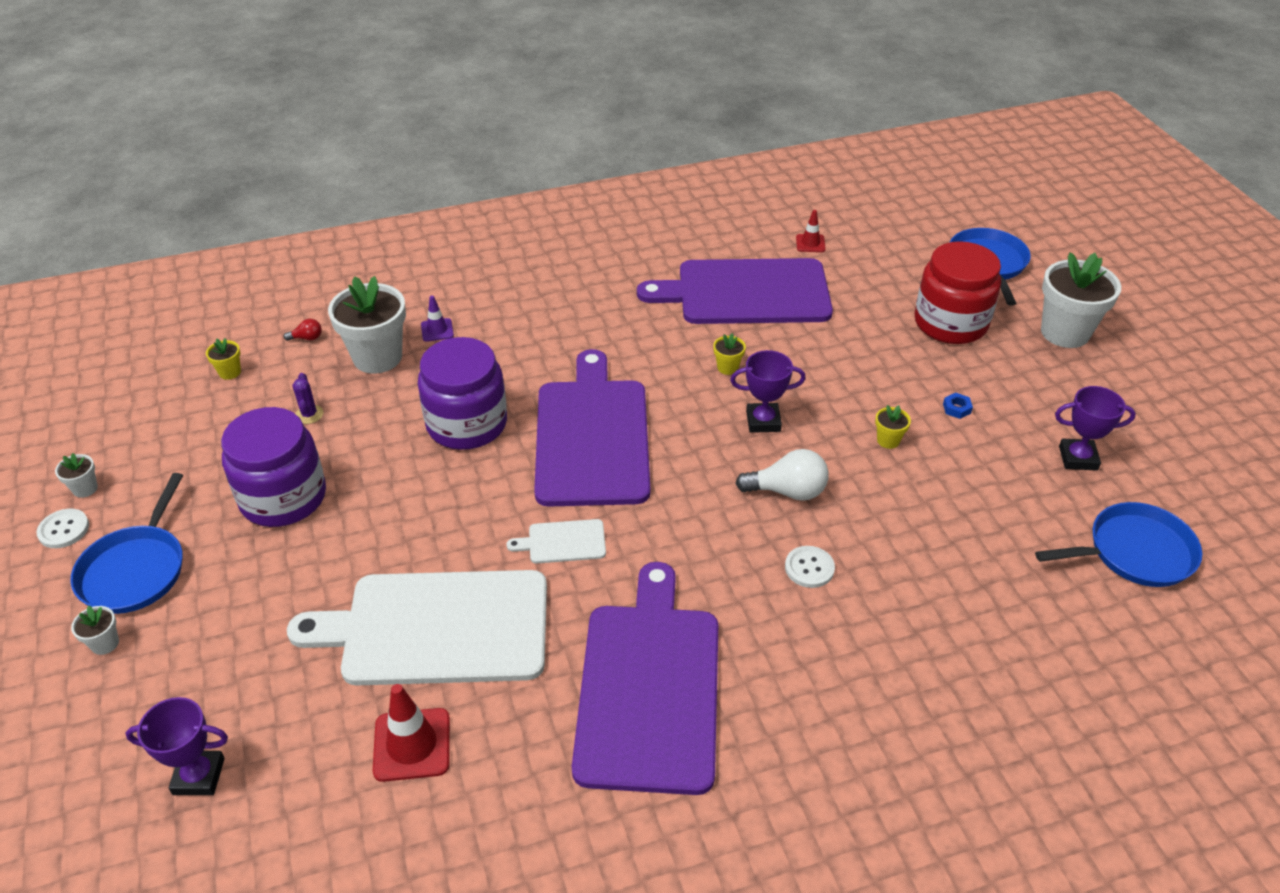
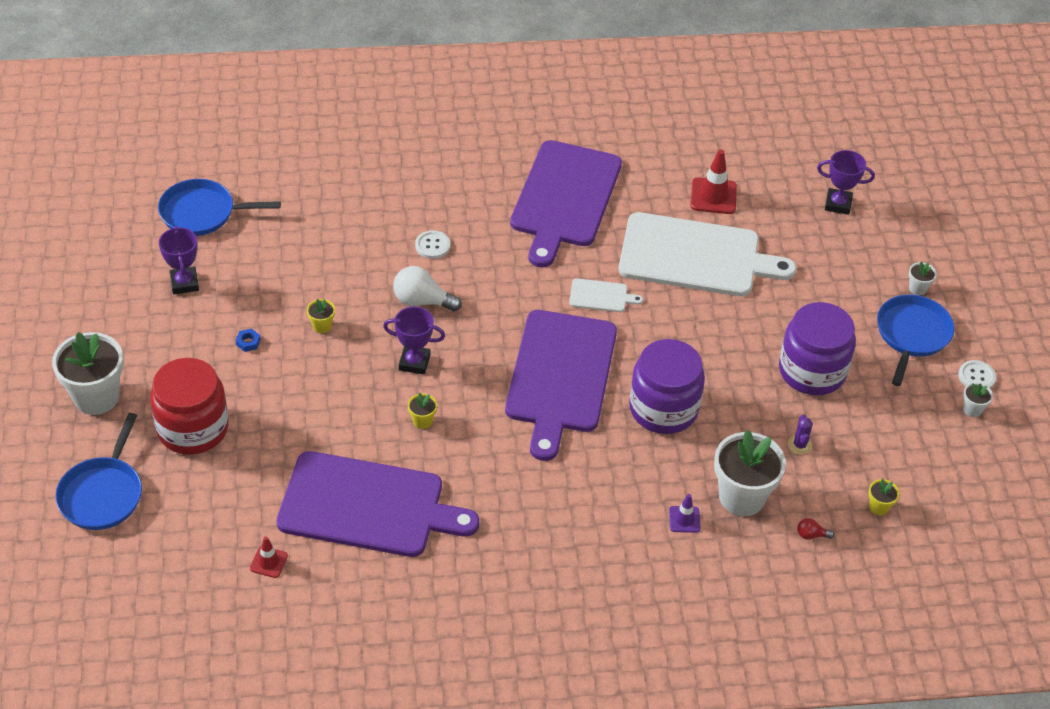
camera: 170 degrees left, 5 degrees up
(1078, 458) = (184, 283): purple trophy -> purple trophy turned 60 degrees clockwise

